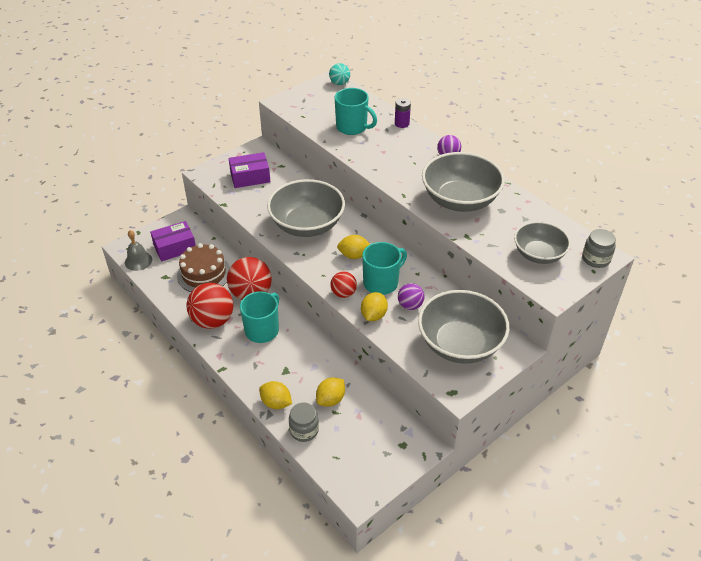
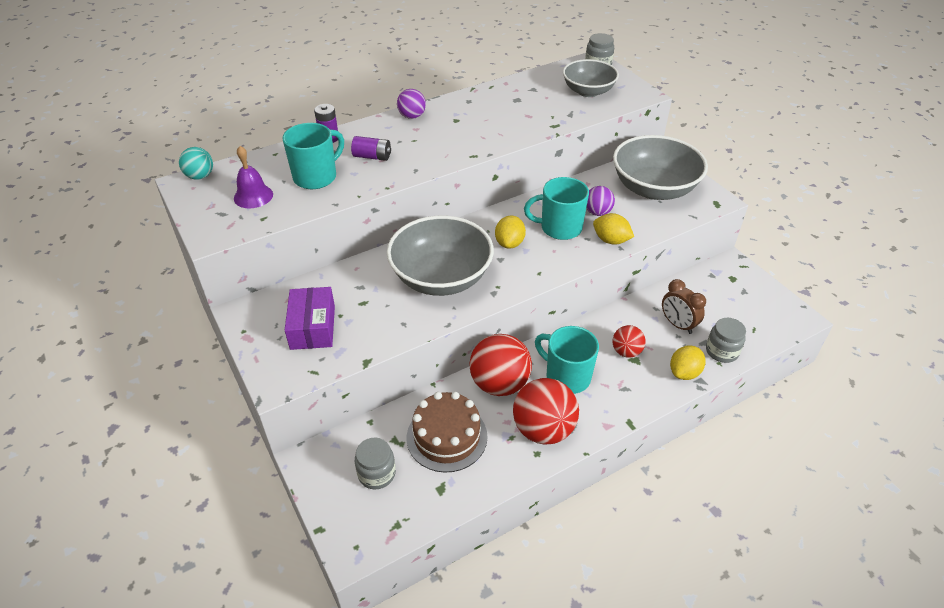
camera: 80 degrees left, 0 degrees up
(138, 261) = (393, 528): grey bell -> none
(175, 247) = (376, 474): purple box -> grey jar
(324, 107) = (253, 196): none -> purple bell
(331, 399) = (677, 324): yellow lemon -> brown clock
(343, 293) = (573, 259): red ball -> red ball (626, 352)
(381, 283) = (559, 228): turquoise mug -> turquoise mug turned 60 degrees counterclockwise
(385, 147) = (372, 156): none -> purple battery
(460, 200) = (493, 120): grey bowl -> none

